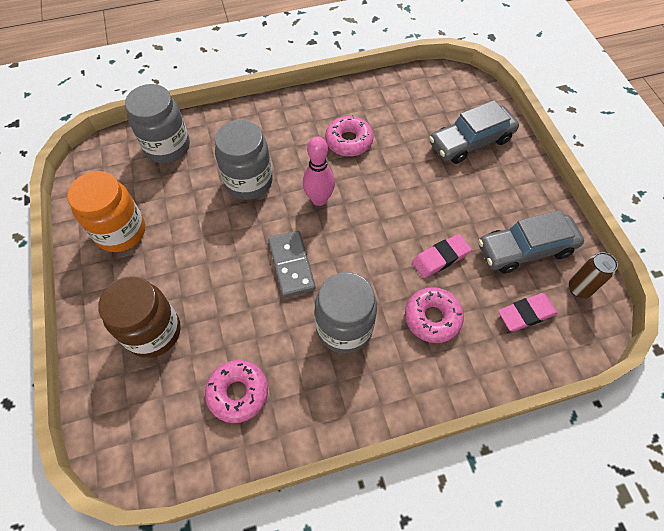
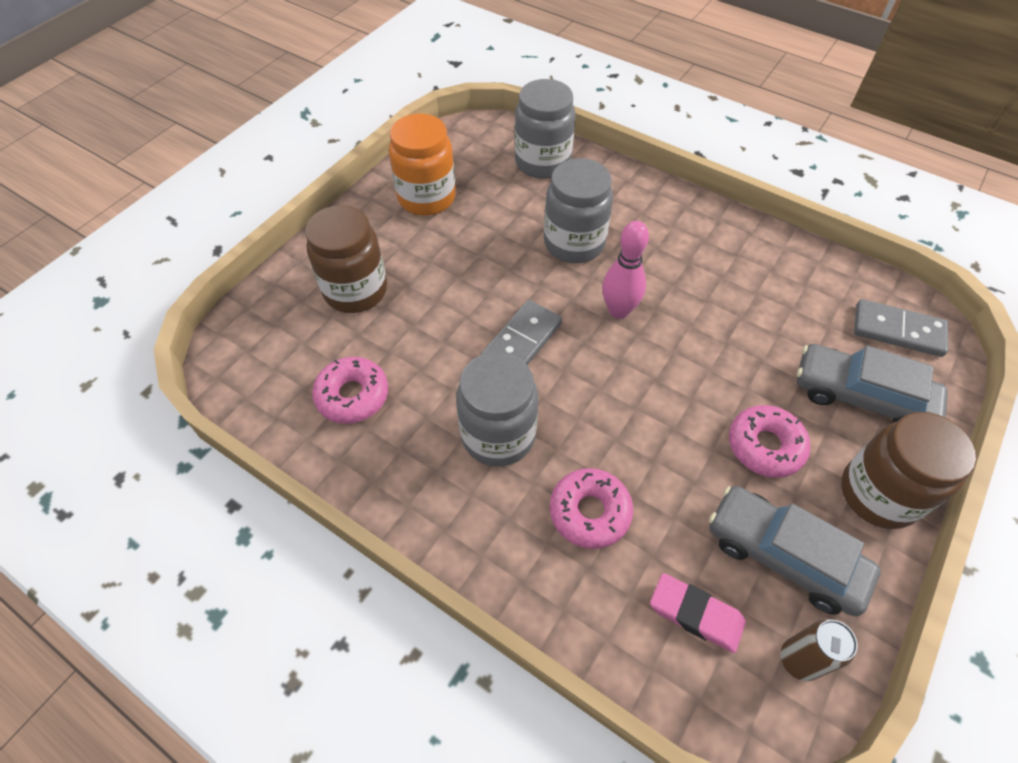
camera: 50 degrees right, 5 degrees down
(349, 141) = (716, 285): pink donut -> pink donut (765, 446)
(440, 258) = (671, 470): pink eraser -> none
(449, 94) = (898, 331): none -> grey domino
(525, 182) = (878, 494): none -> brown jar

